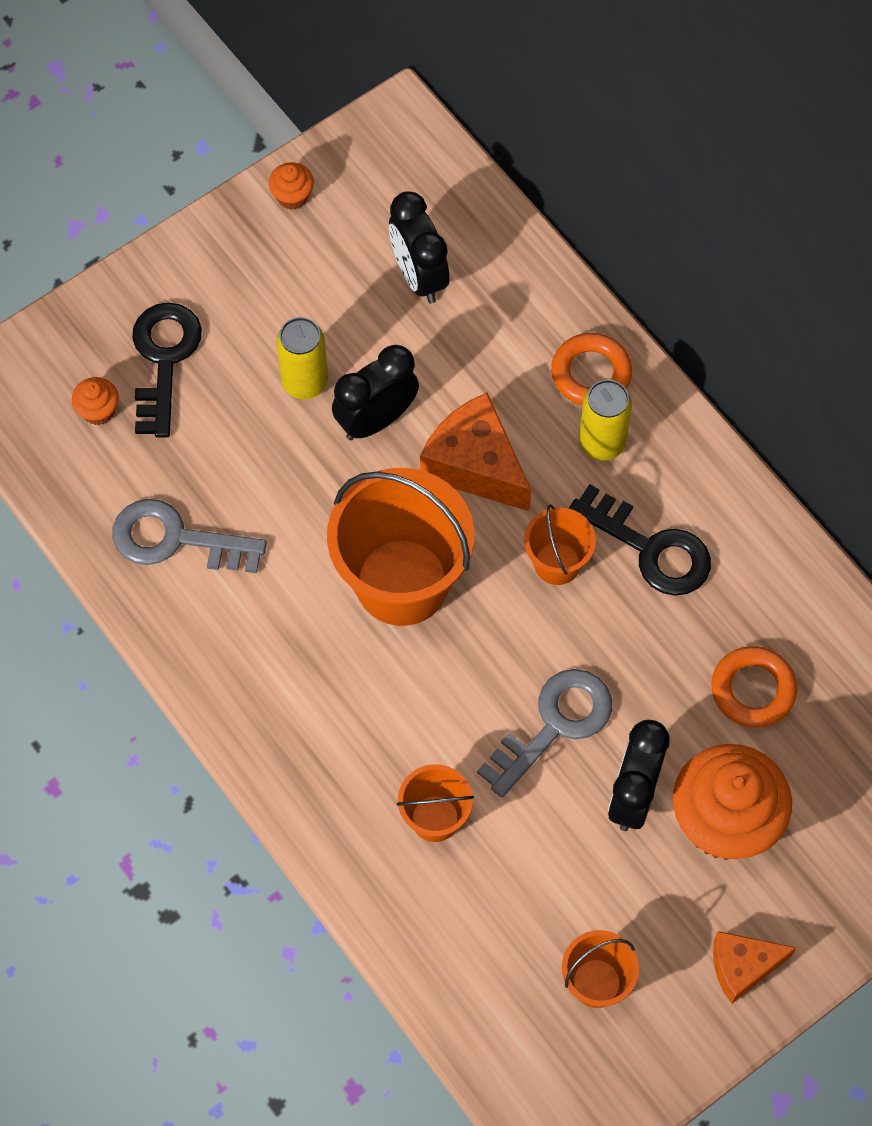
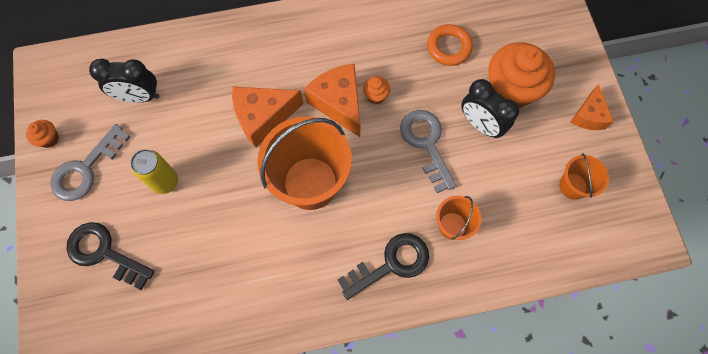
camera: 65 degrees left, 5 degrees up
(98, 411) = (113, 306): orange cupcake -> orange cupcake (376, 96)
(175, 539) = (220, 295): grey key -> grey key (86, 169)
(376, 420) = (209, 155): black clock -> none
(557, 563) = (339, 103): orange bucket -> orange cheese
(591, 373) = (244, 42): orange ring -> none
(601, 443) = (284, 54): yellow can -> none
(651, 548) = (353, 58): black key -> black key (391, 263)

